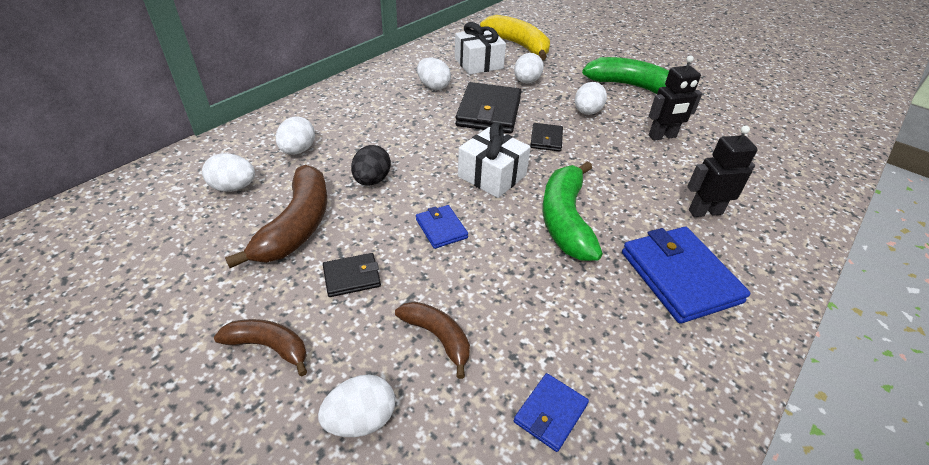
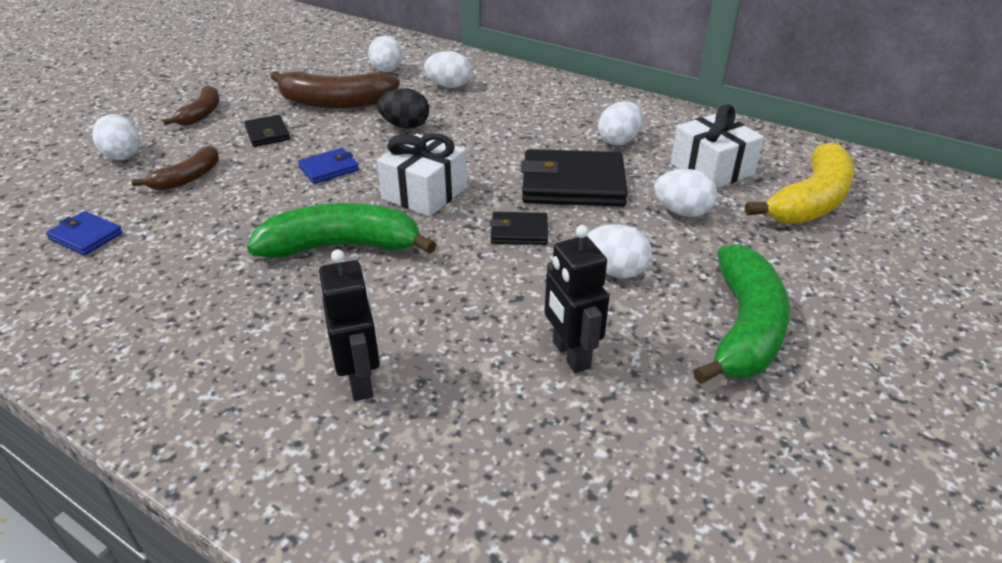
camera: 85 degrees right, 5 degrees down
(680, 277) = (228, 336): blue wallet -> none

